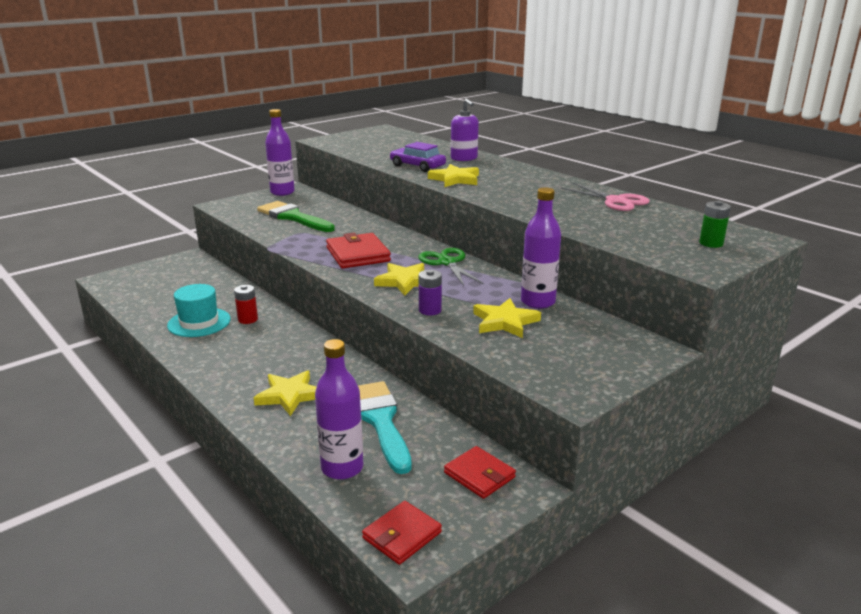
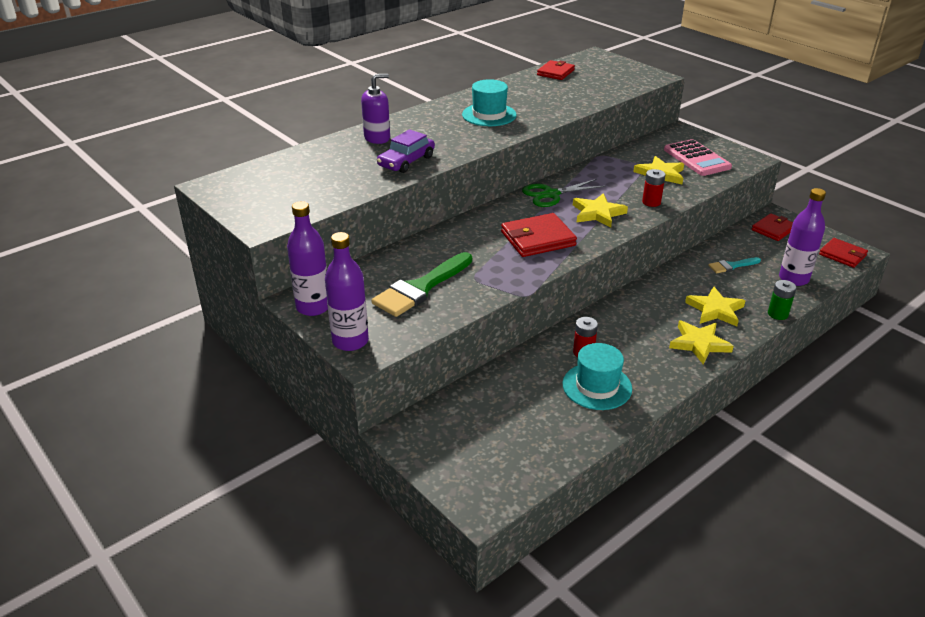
camera: 90 degrees left, 10 degrees up
(380, 421) = (731, 266): turquoise brush -> turquoise brush, size x0.51
(430, 310) = (651, 202): purple battery -> red battery
(455, 179) = (457, 143): yellow star -> yellow star (699, 344)
(526, 189) = (489, 115): none -> turquoise hat
(538, 302) = (622, 161): purple bottle -> purple bottle (350, 341)
(561, 351) = (696, 159): none -> pink calculator
(616, 201) = (520, 86): pink scissors -> none
(673, 217) = (555, 72): none -> red wallet
(711, 243) = (608, 69): green battery -> green battery (777, 314)

